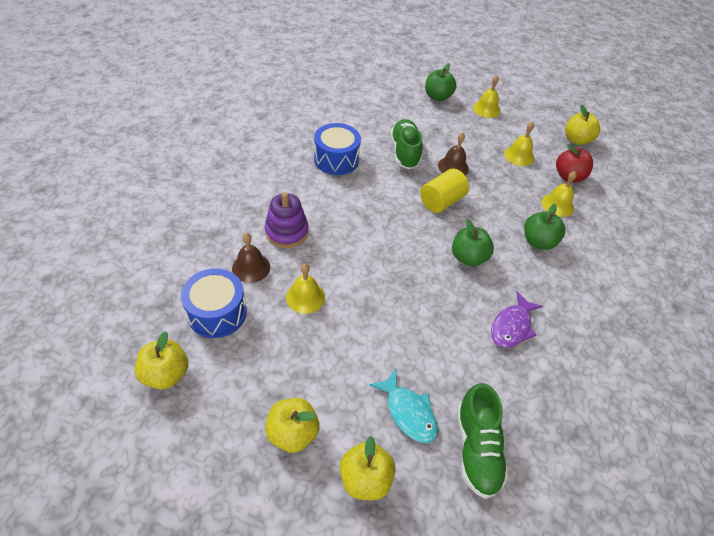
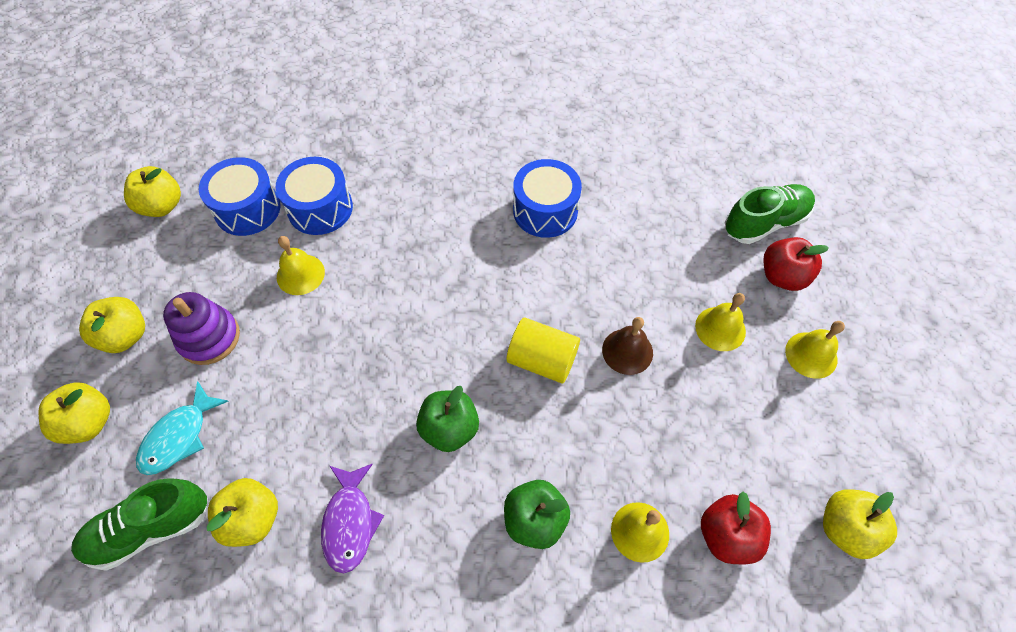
camera: 70 degrees right, 10 degrees up
(251, 267) = (320, 208): brown bell -> blue drum
(286, 232) = (389, 216): purple stacking toy -> purple stacking toy (209, 337)
(405, 152) = (615, 280): green shoe -> green shoe (765, 223)
(437, 97) = (782, 276): green apple -> red apple
(491, 380) = (252, 518): none -> yellow apple
(512, 326) = (350, 522): purple fish -> purple fish turned 105 degrees counterclockwise
(519, 156) = (724, 439): yellow bell -> yellow bell (720, 328)

